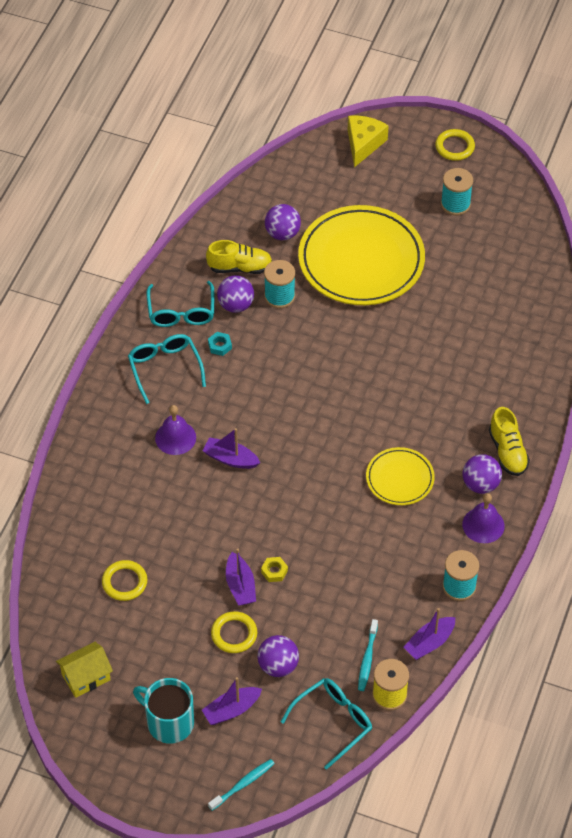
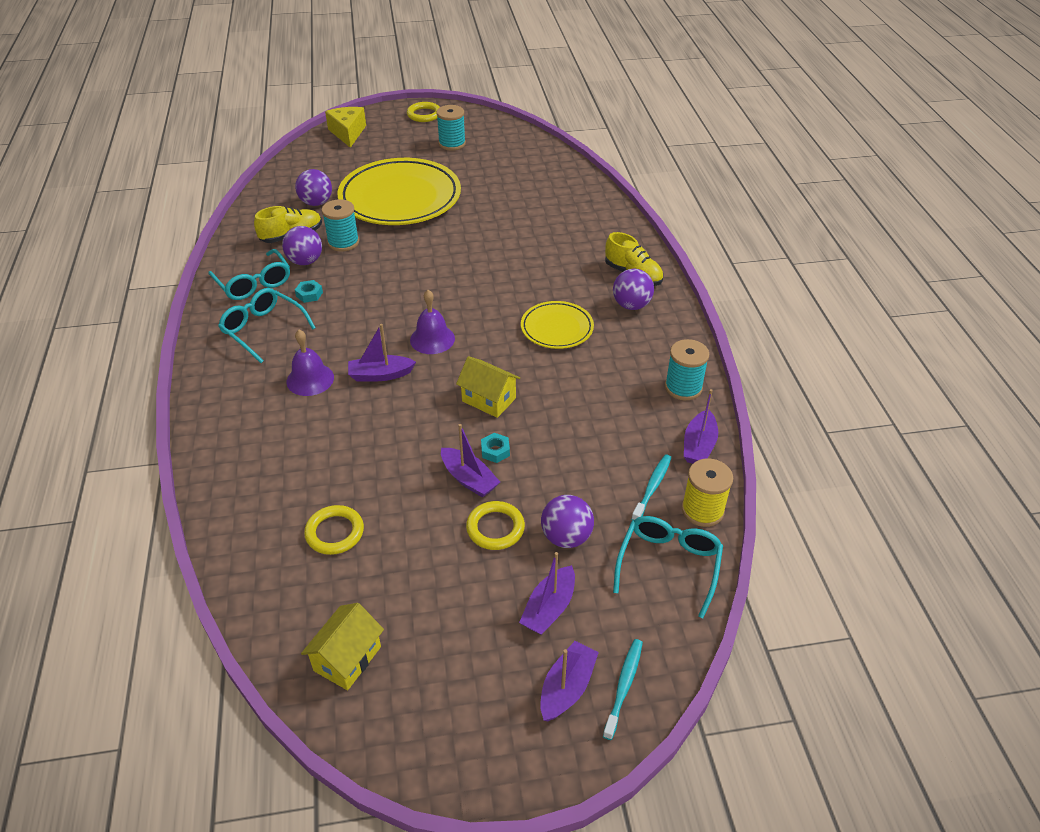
camera: 30 degrees left, 10 degrees down
(169, 722) = (485, 660): turquoise mug -> none
(207, 766) = (567, 687): none -> purple boat
(274, 571) = (495, 451): yellow nut -> turquoise nut
(298, 523) = (488, 400): none -> yellow house
(367, 659) = (652, 487): turquoise toothbrush -> turquoise toothbrush turned 135 degrees counterclockwise
(483, 525) = (661, 333): purple bell -> purple bell (432, 339)

